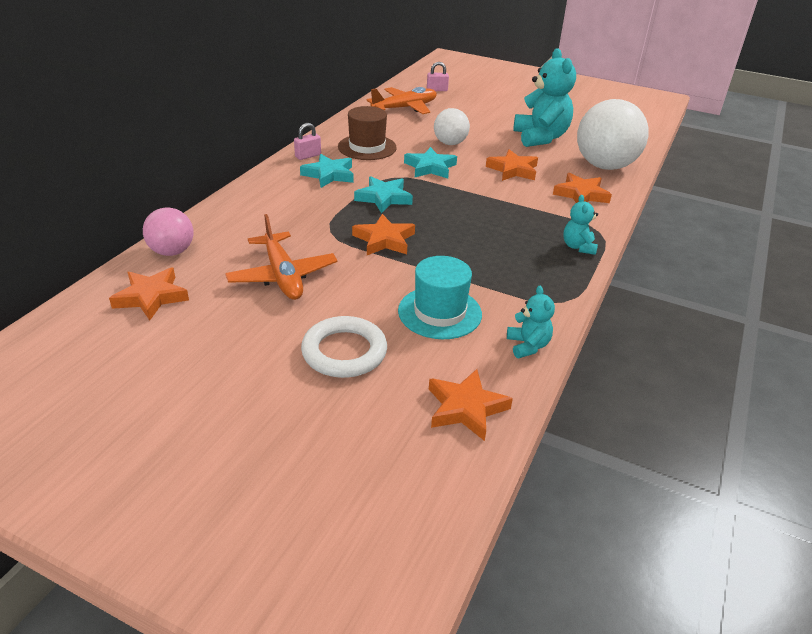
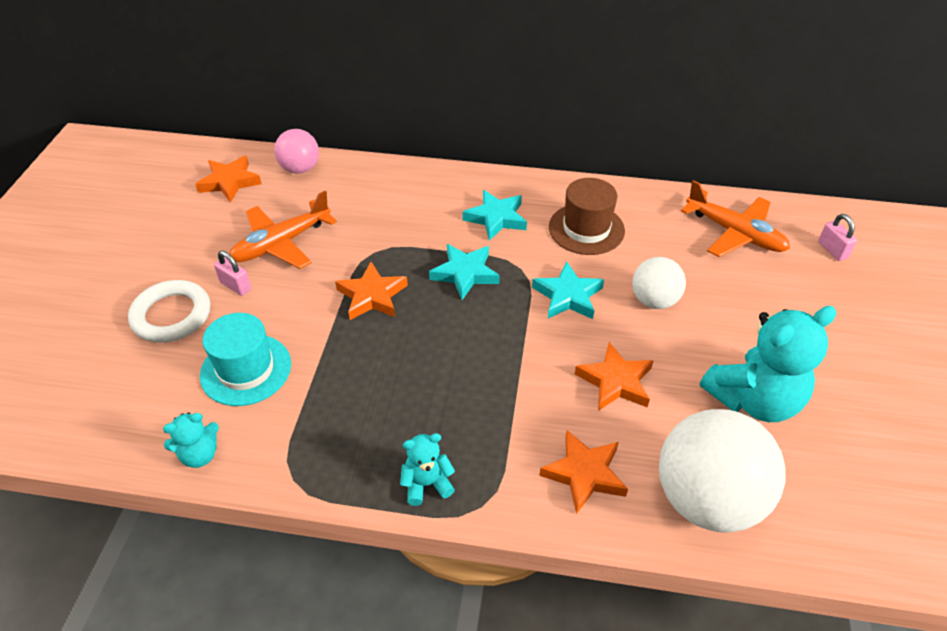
camera: 75 degrees right, 10 degrees up
(308, 156) = (531, 191): pink padlock -> pink padlock (235, 286)
(466, 408) = (98, 418): orange star -> none

